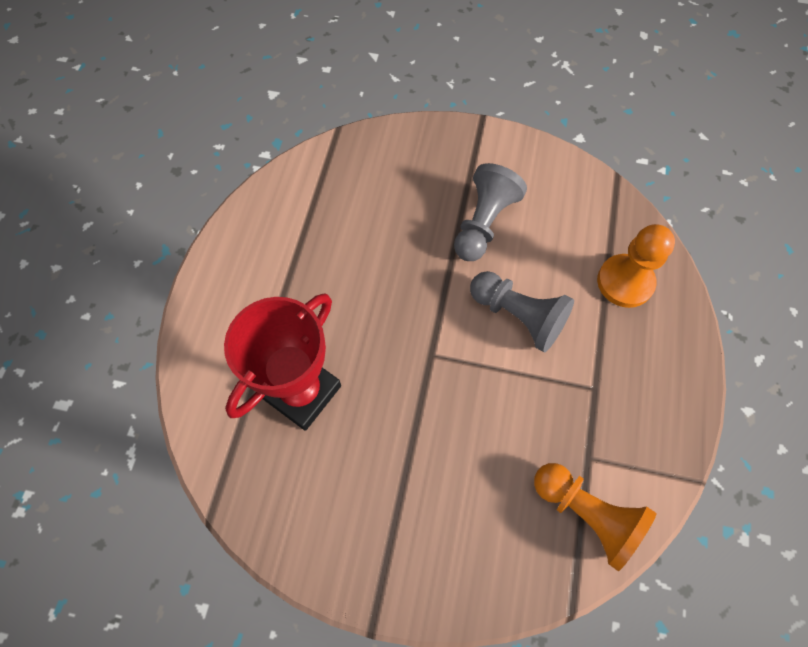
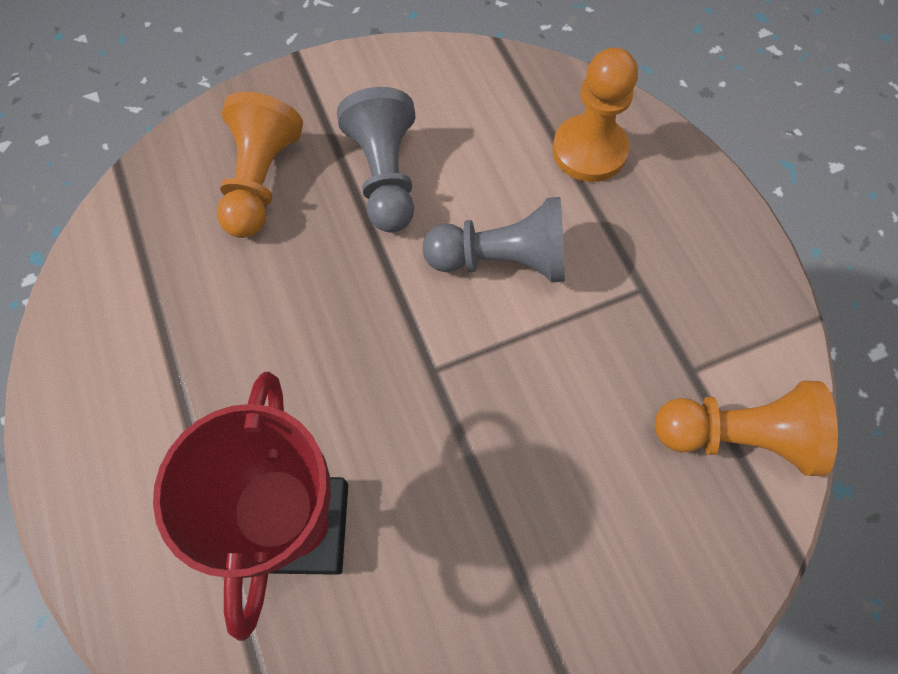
camera: 35 degrees left, 0 degrees up
(409, 184) = (261, 181): none -> orange pawn

